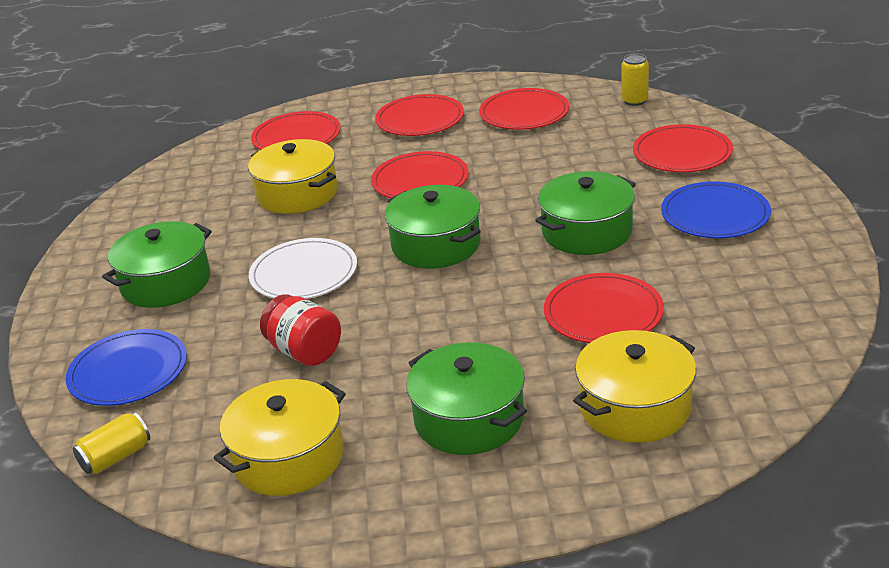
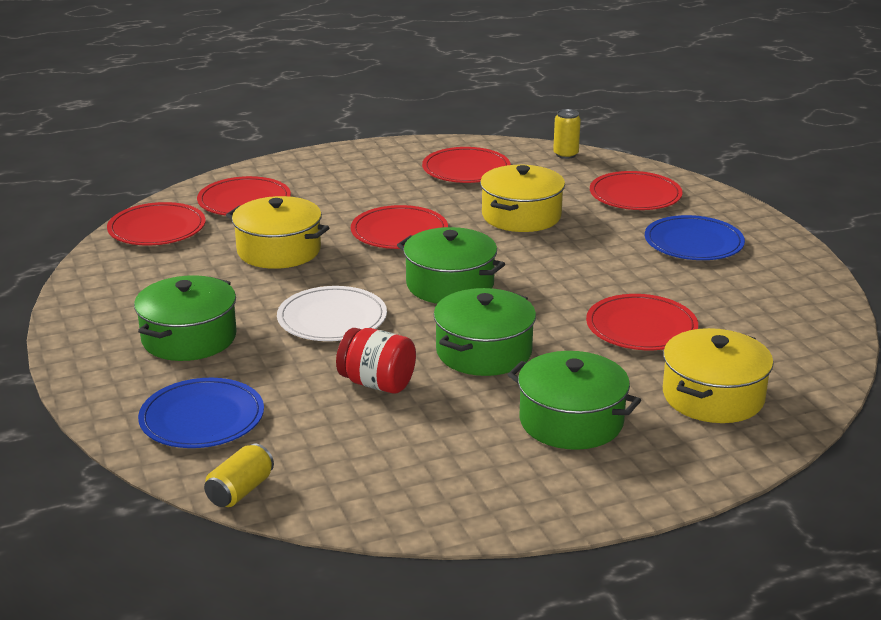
camera: 20 degrees left, 5 degrees down
(288, 457) = (419, 471): yellow pot -> yellow pot (521, 216)
(420, 119) = (364, 179): red plate -> red plate (157, 228)
(587, 232) = (587, 264): green pot -> green pot (484, 352)

